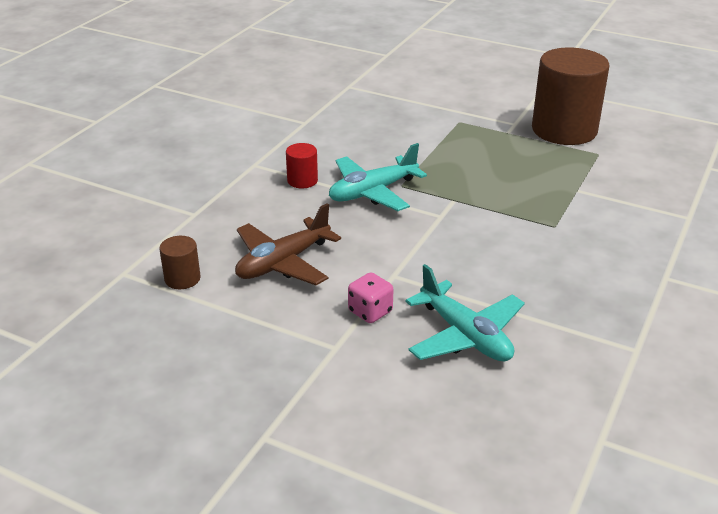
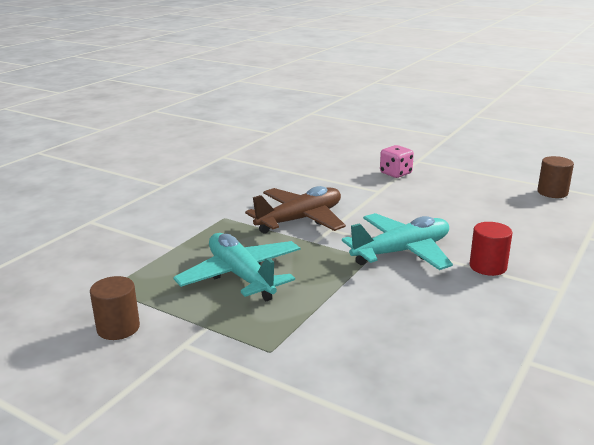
camera: 175 degrees left, 10 degrees down
(283, 263) = (473, 199): brown plane -> brown plane (300, 220)
(465, 335) = (330, 163): turquoise plane -> turquoise plane (241, 276)
(564, 130) = (118, 328): brown cylinder -> brown cylinder, size x0.43

